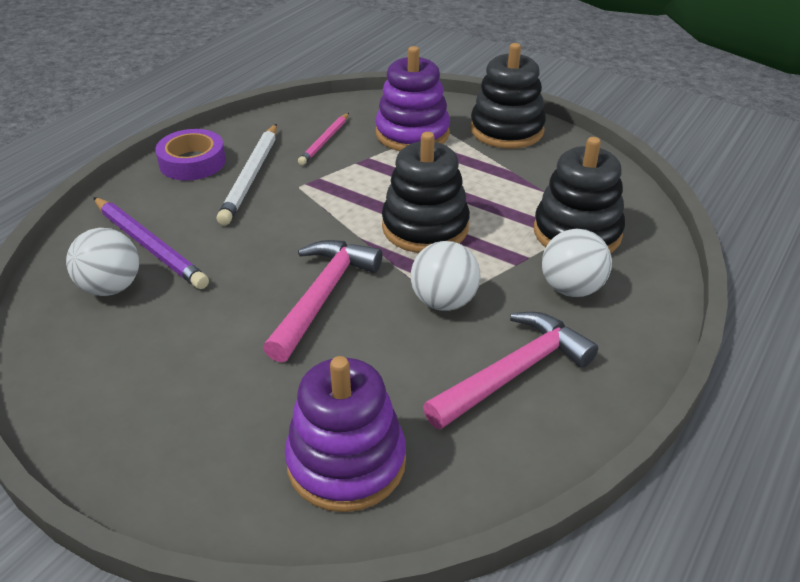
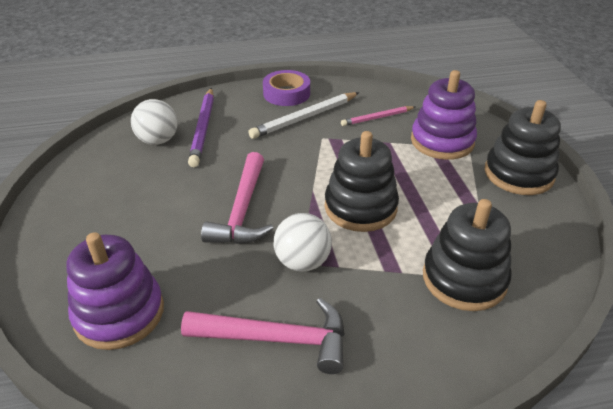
camera: 45 degrees right, 0 degrees up
(323, 296) = (242, 211): pink hammer -> pink hammer turned 120 degrees clockwise
(571, 288) = (399, 314): white ball -> none

